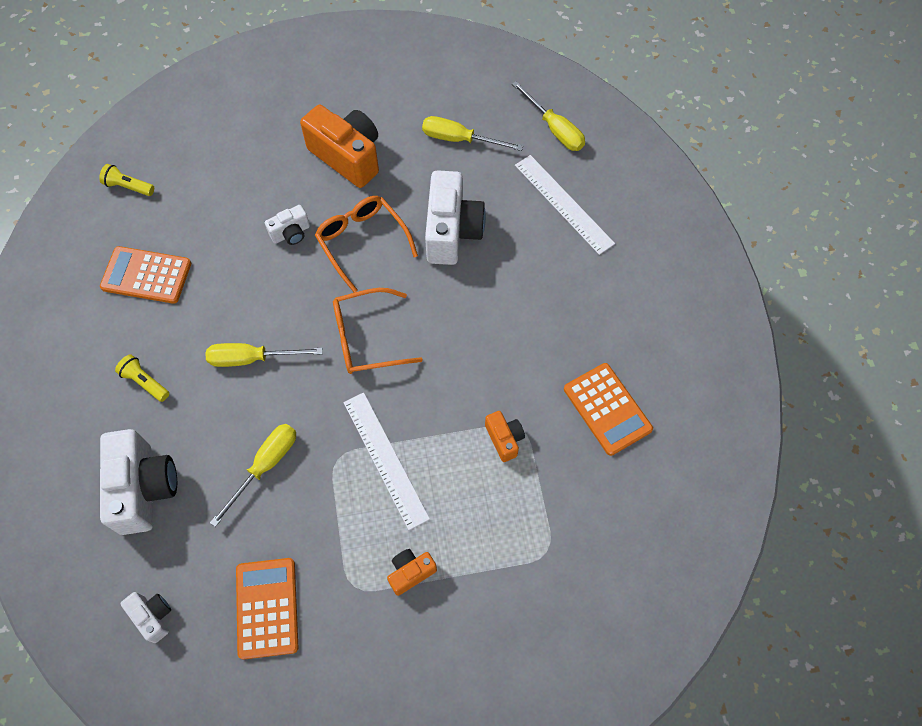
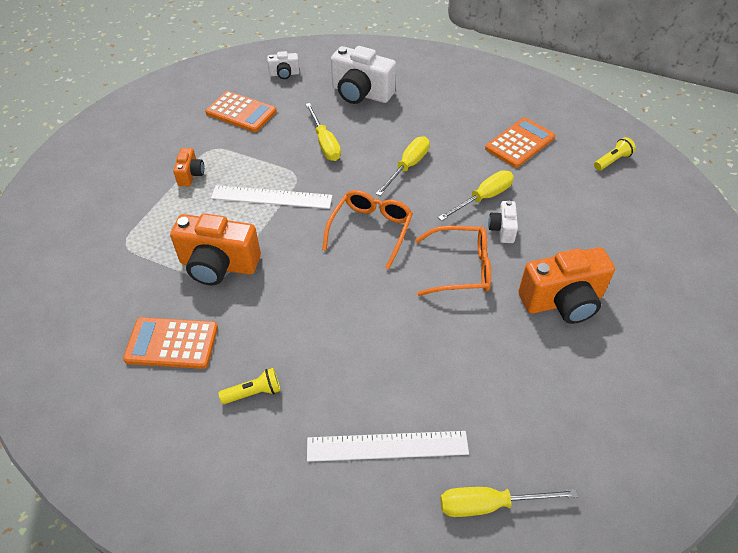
camera: 125 degrees right, 15 degrees down
(145, 382) = (433, 116): yellow flashlight -> yellow flashlight (254, 392)
(452, 231) = (425, 334): white camera -> none
(459, 139) = (530, 401): yellow screwdriver -> yellow screwdriver (483, 198)
(504, 439) = (218, 265): orange camera -> orange camera, size x1.98

